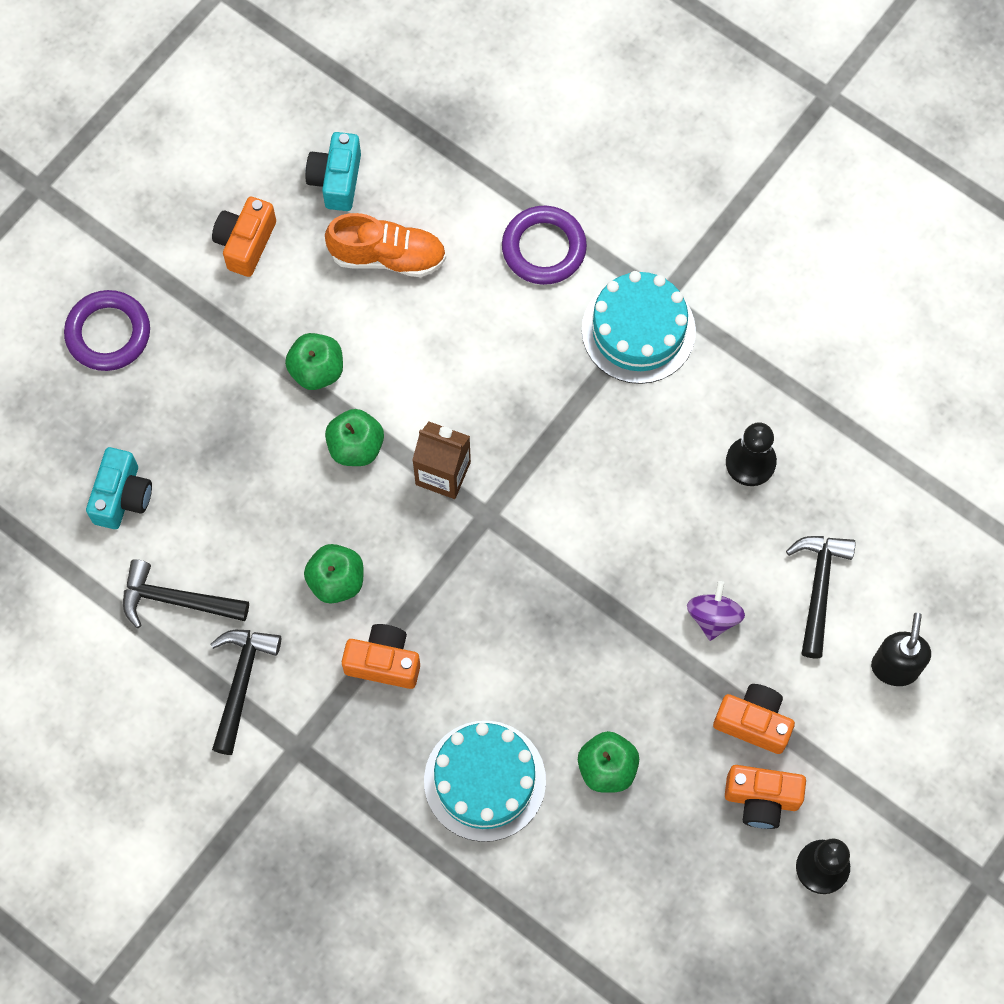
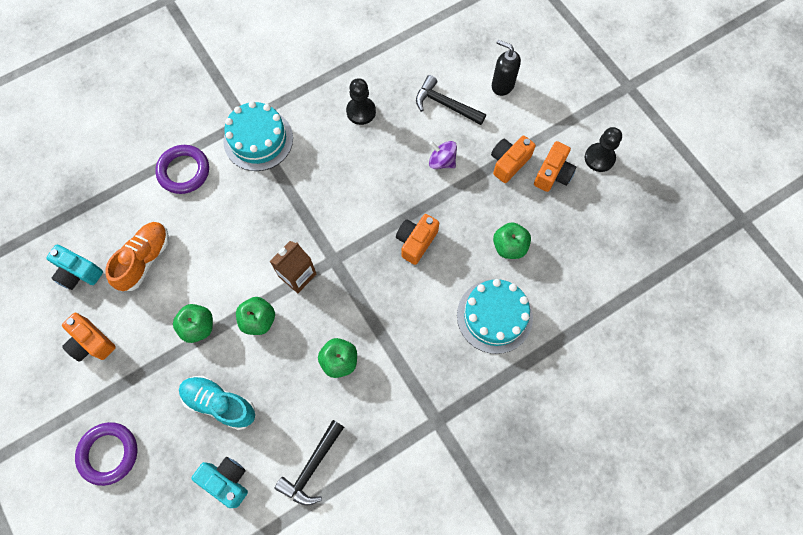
camera: 70 degrees left, 0 degrees up
(221, 444) = (219, 403): none -> turquoise shoe
(241, 683) = (382, 442): black hammer -> none
(384, 662) = (401, 350): orange camera -> orange camera (416, 242)

